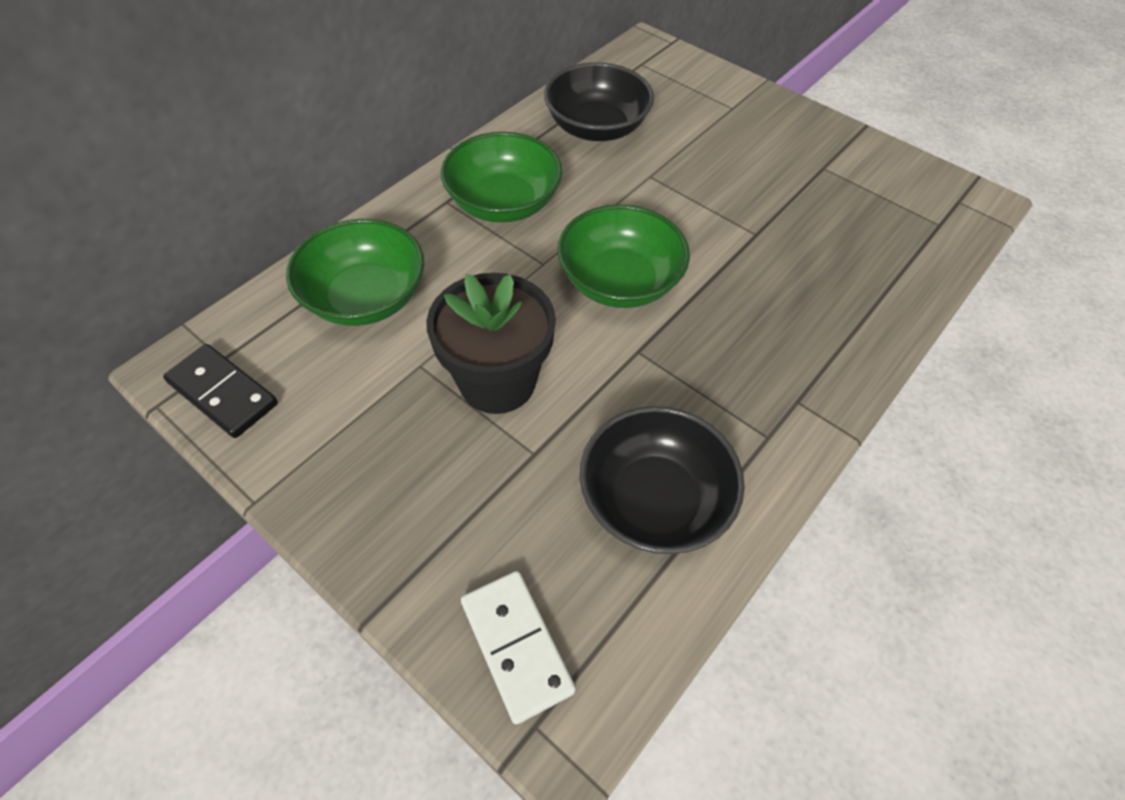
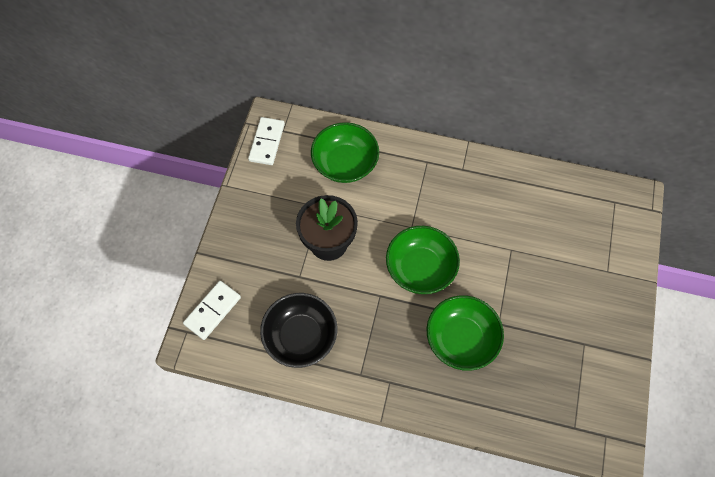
camera: 65 degrees right, 10 degrees up
(222, 393) = (267, 142): black domino -> white domino
(503, 203) = (442, 188): green bowl -> green bowl (461, 339)
(596, 127) = (534, 204): black bowl -> none

